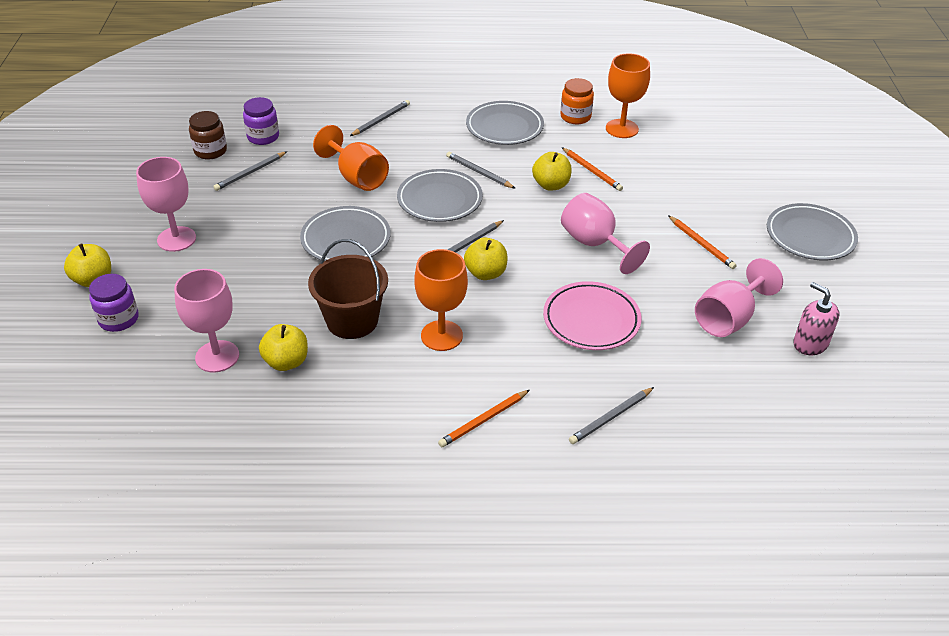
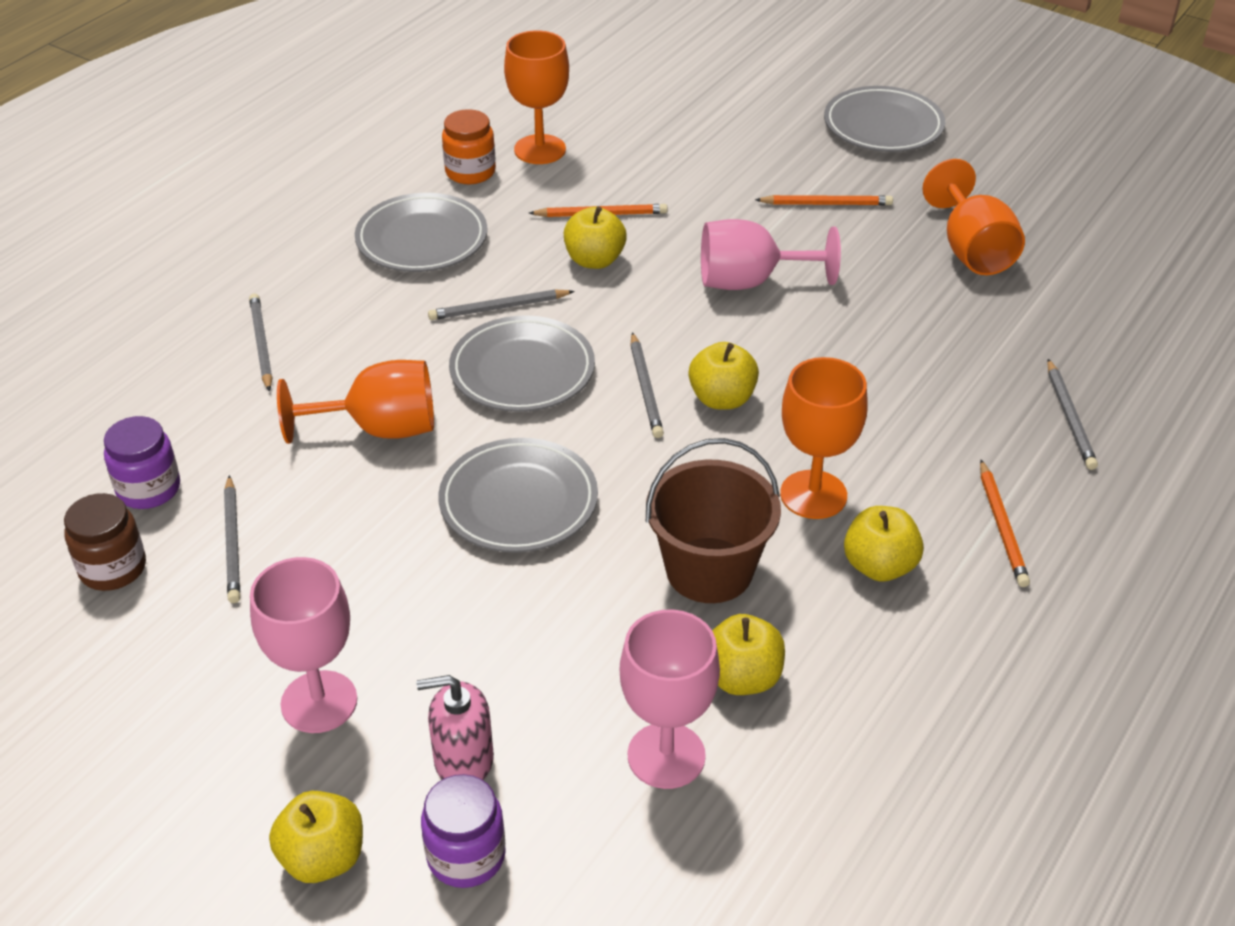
camera: 55 degrees left, 0 degrees up
(408, 381) = (879, 566): none -> yellow apple
(591, 320) = (890, 352): pink plate -> none
(728, 319) = (972, 250): pink goblet -> orange goblet
(810, 343) = (1055, 217): pink soap dispenser -> pink soap dispenser (463, 760)

